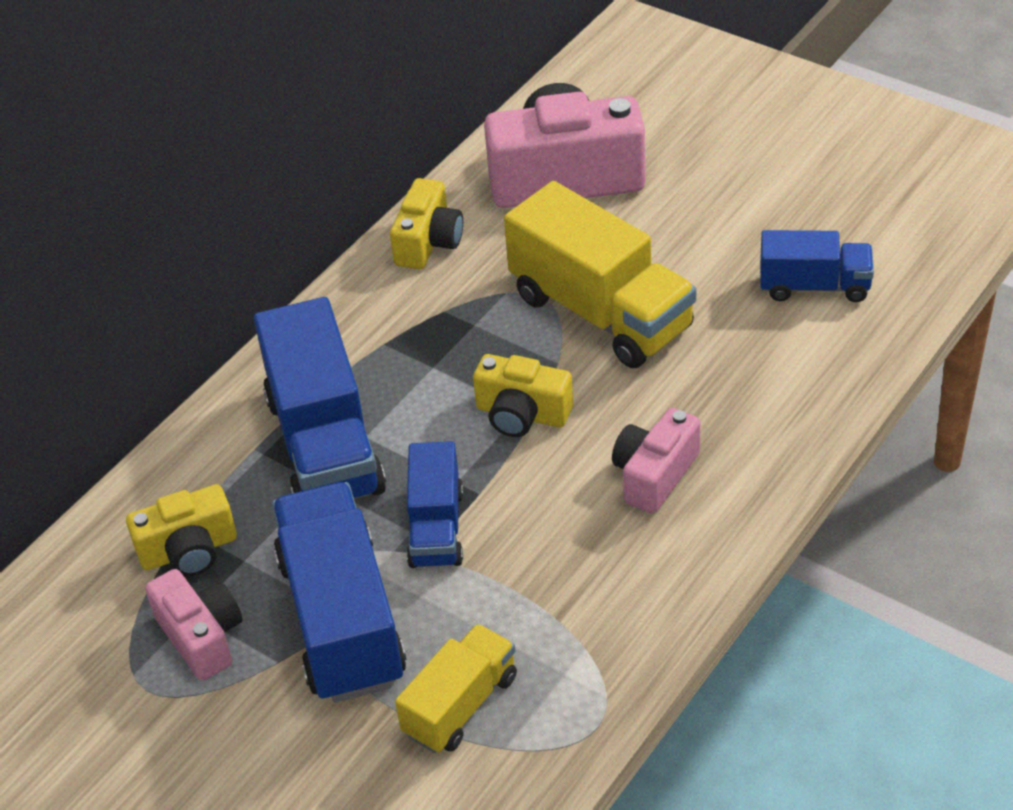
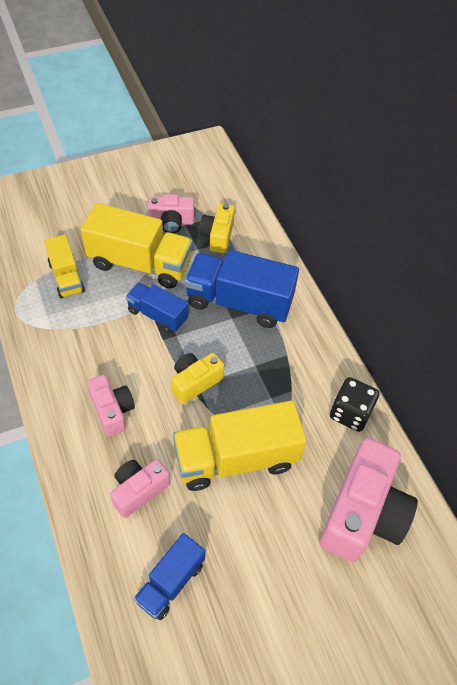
camera: 115 degrees right, 10 degrees up
(342, 620) = (140, 263): blue truck -> yellow truck
(428, 242) = (350, 413): yellow camera -> black dice
(738, 377) = (139, 490): none -> pink camera

